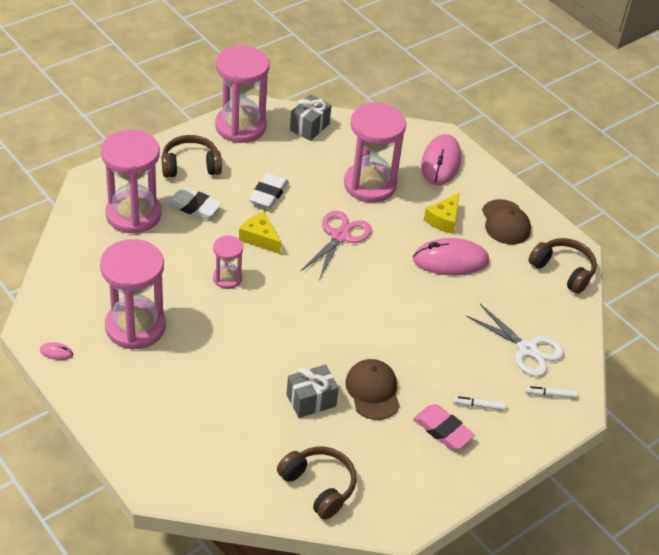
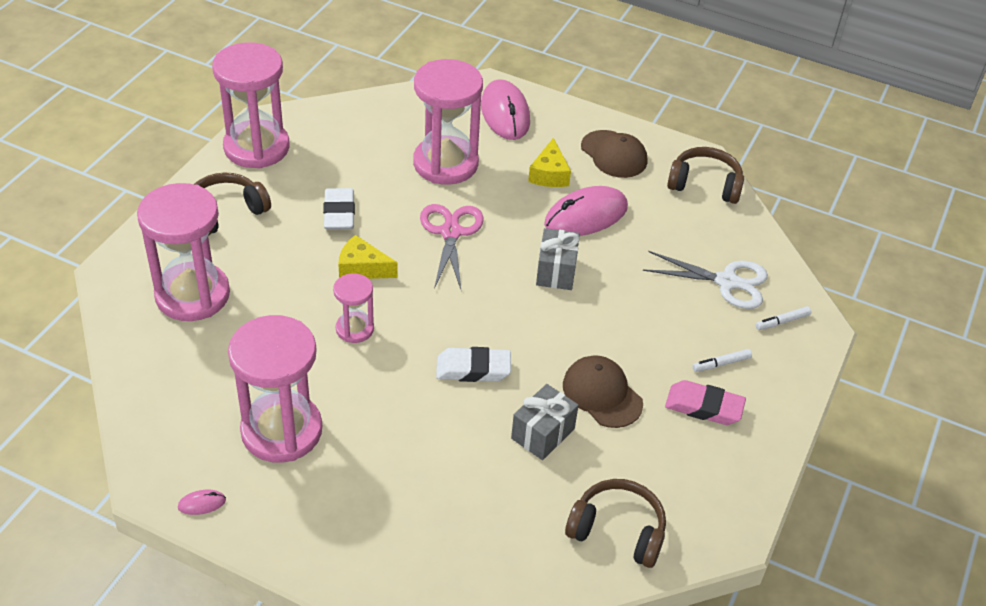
camera: 25 degrees left, 0 degrees up
(194, 206) = (261, 259): white eraser -> white eraser (473, 369)
(309, 127) = (336, 122): grey gift -> grey gift (556, 271)

